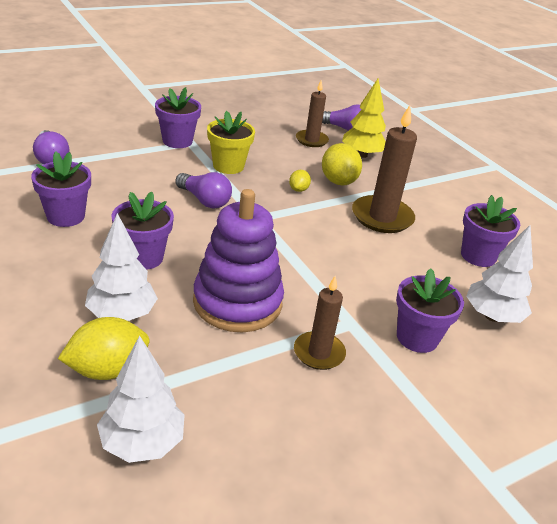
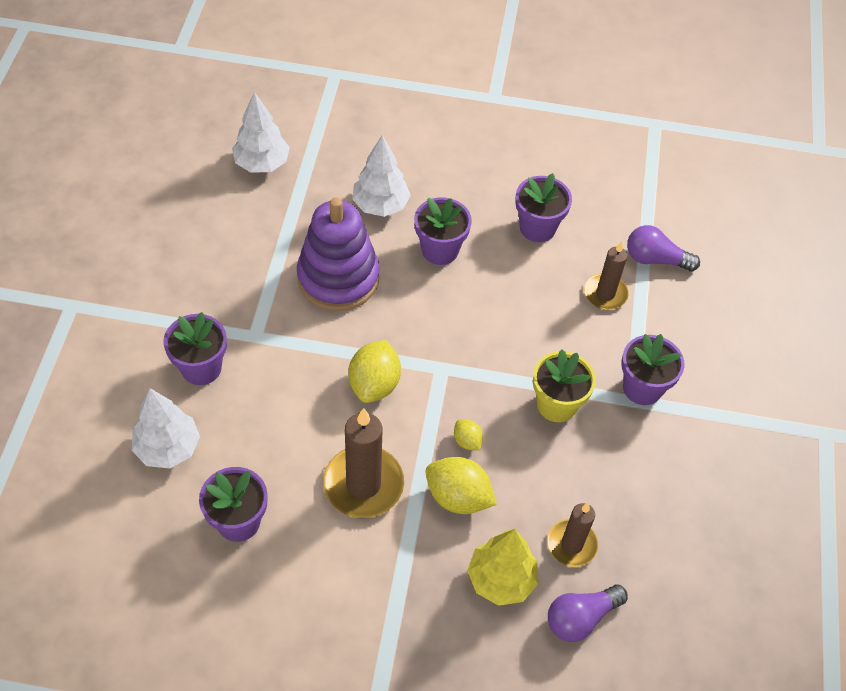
camera: 130 degrees right, 20 degrees up
(107, 369) = (333, 175): yellow lemon -> yellow lemon (374, 384)
(204, 200) = (500, 341): purple light bulb -> none
(319, 353) = (246, 292): brown candle -> brown candle (605, 294)

